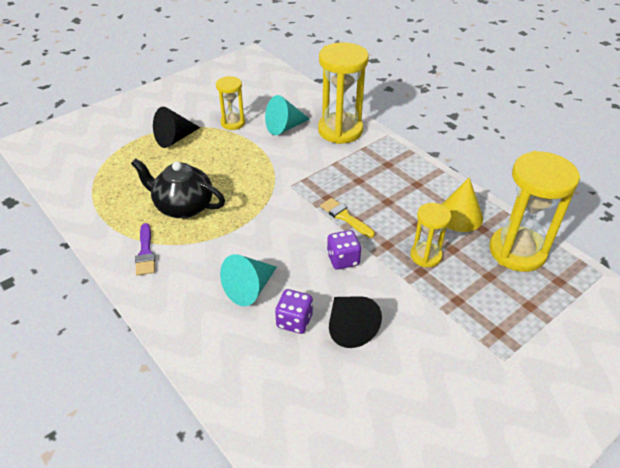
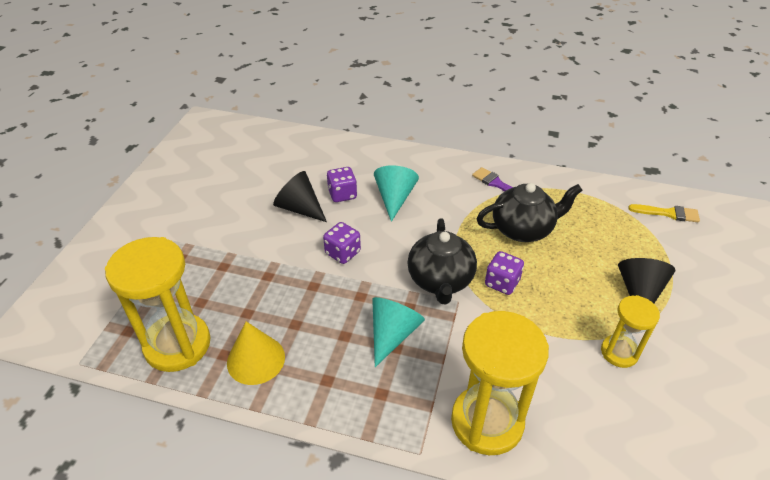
camera: 145 degrees right, 0 degrees up
(248, 181) = (502, 283): none -> purple dice
(285, 127) = (556, 383): turquoise cone -> turquoise cone (392, 334)
(288, 202) = (440, 281): none -> black teapot
(344, 217) = (374, 294): yellow brush -> yellow brush (668, 213)
(425, 256) = (270, 293): yellow hourglass -> none

